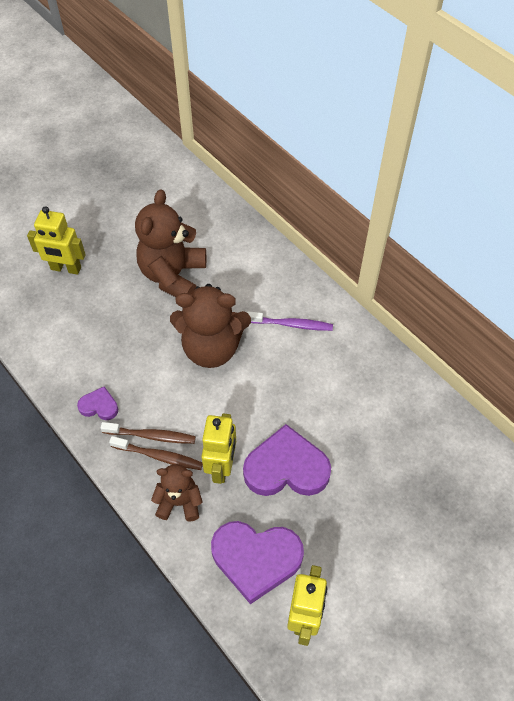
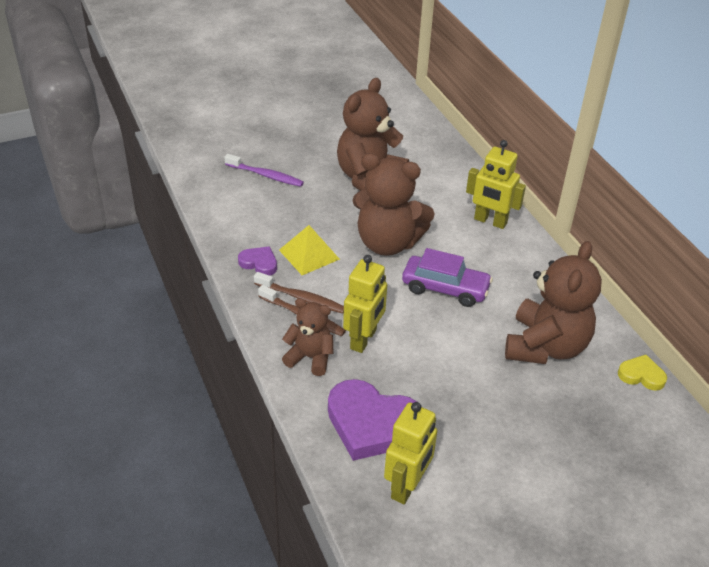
camera: 15 degrees right, 15 degrees down
(66, 268) = (267, 153): yellow robot -> yellow robot (490, 221)
(143, 382) = (309, 254): none -> yellow pyramid
(278, 386) = (445, 288): none -> purple car
(286, 468) = (431, 356): purple heart -> none
(291, 324) = (477, 242): purple toothbrush -> purple toothbrush (266, 175)
(381, 427) = (545, 346): none -> brown teddy bear
(468, 434) = (641, 375): none -> yellow heart

